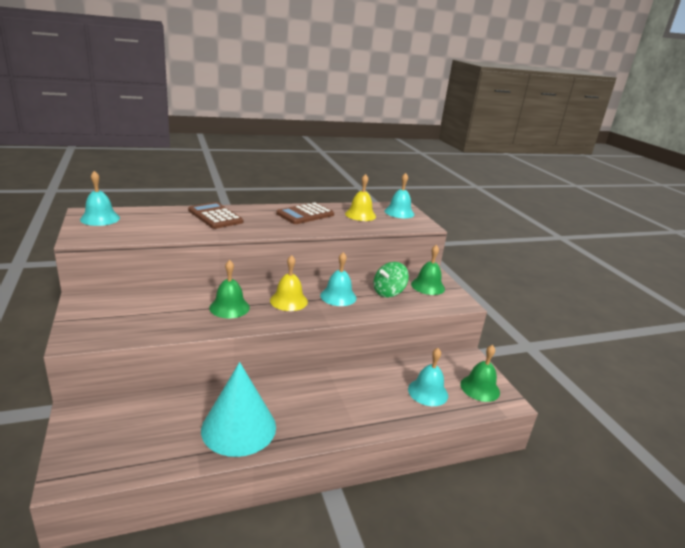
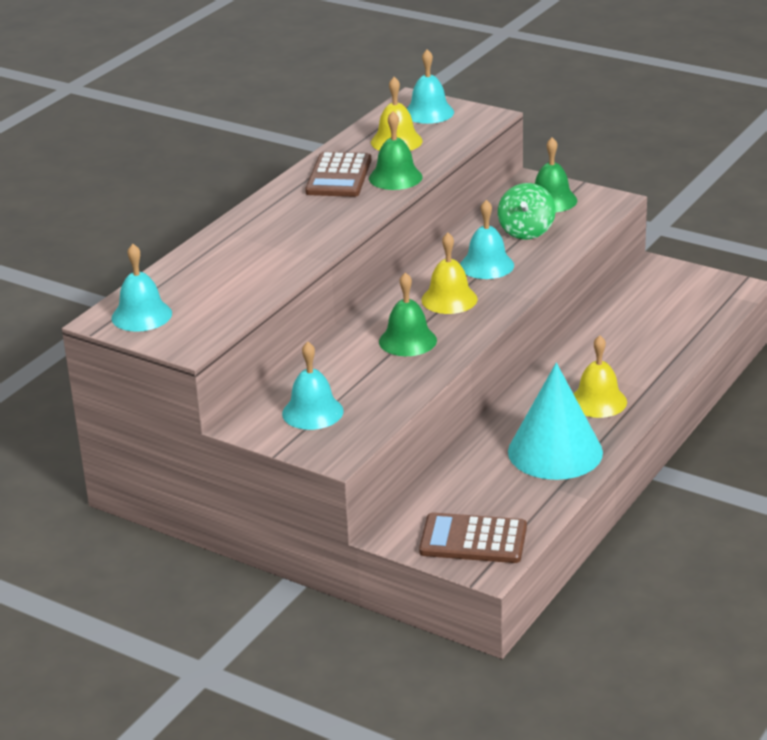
camera: 35 degrees left, 5 degrees up
(215, 216) = (253, 237): brown calculator -> brown calculator (473, 539)
(314, 414) = (598, 401): none -> yellow bell
(428, 392) = (663, 322): turquoise bell -> turquoise bell (312, 412)
(480, 388) = (702, 290): green bell -> green bell (395, 177)

